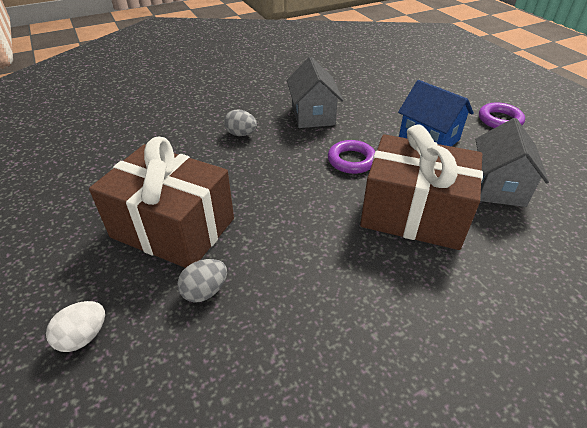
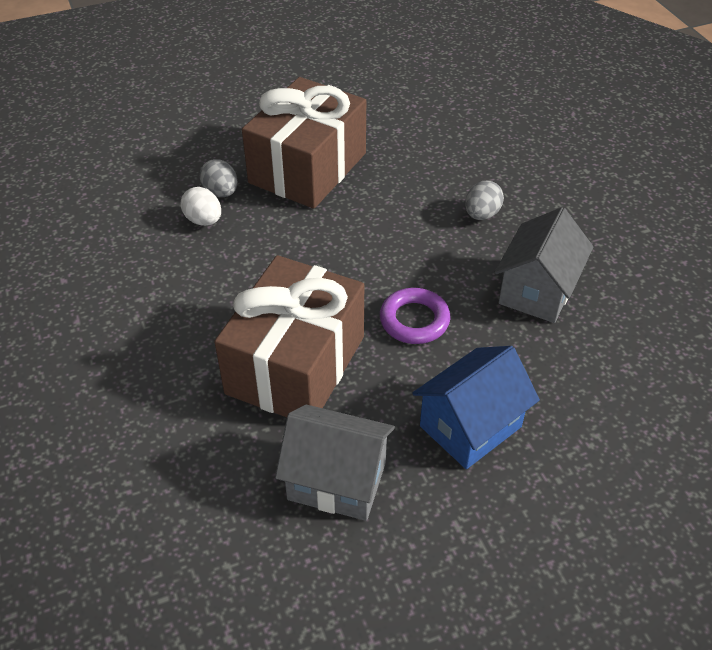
camera: 95 degrees right, 5 degrees up
(83, 337) = (195, 132): white egg -> white egg (203, 220)
(313, 115) = (537, 291): grey house -> grey house turned 60 degrees counterclockwise
(500, 120) = (537, 562): purple ring -> none

